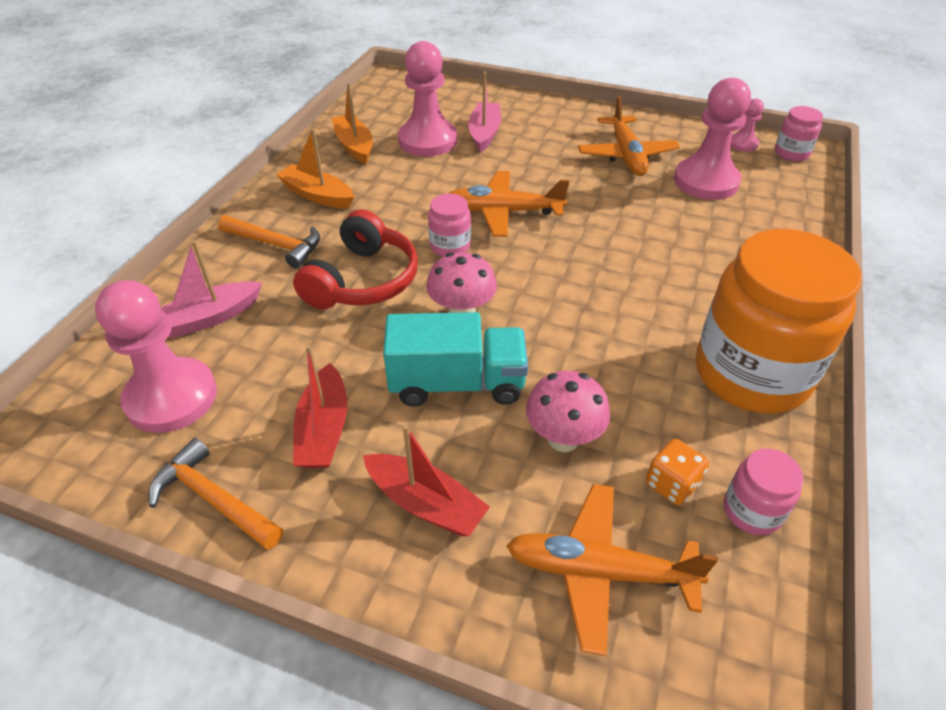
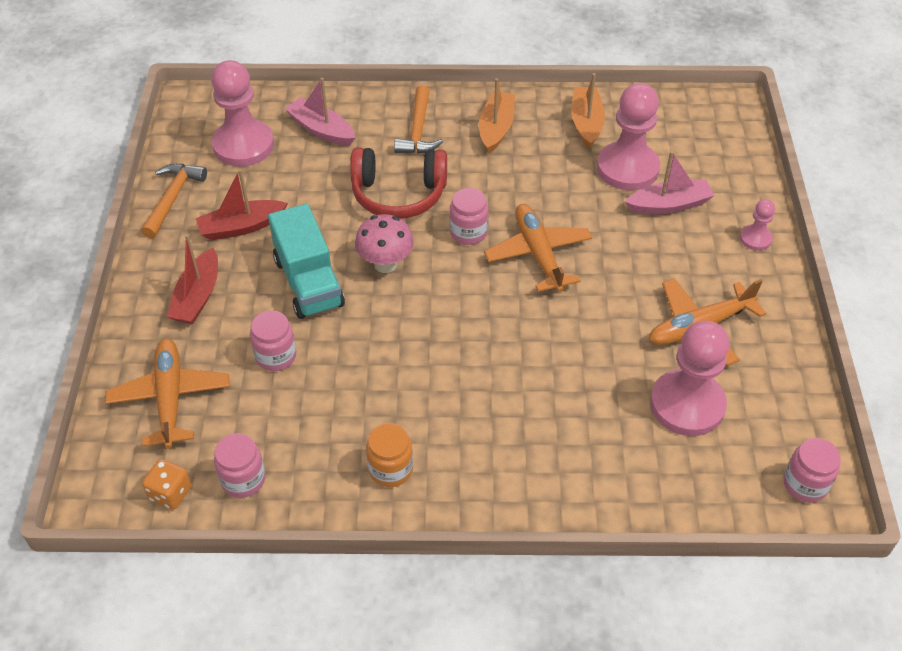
camera: 70 degrees right, 5 degrees up
(354, 146) = (586, 123): orange boat -> orange boat turned 45 degrees counterclockwise
(563, 438) = (276, 356): pink mushroom -> pink jar
(671, 484) = (253, 427): orange dice -> orange dice (170, 493)
(743, 144) = (795, 432): pink pawn -> pink pawn (755, 239)
(751, 374) = (390, 469): orange jar -> orange jar, size x0.43

